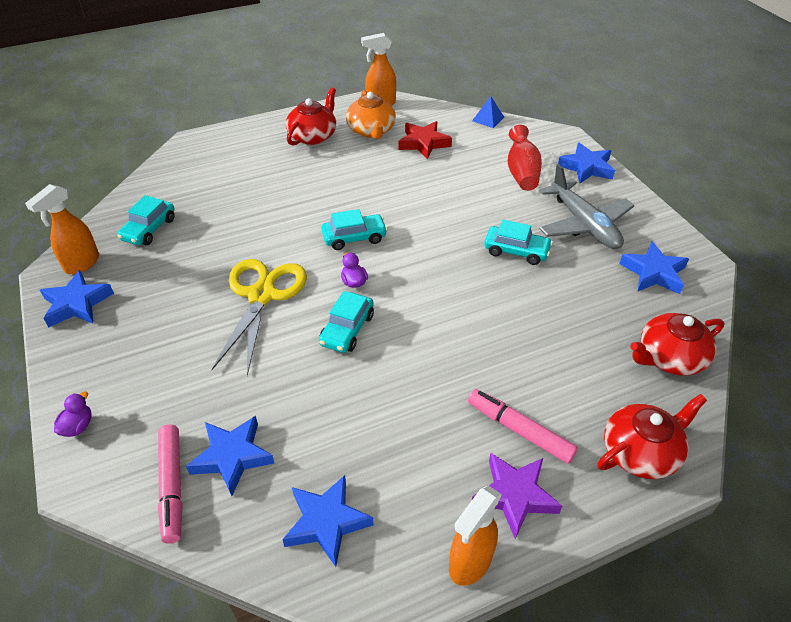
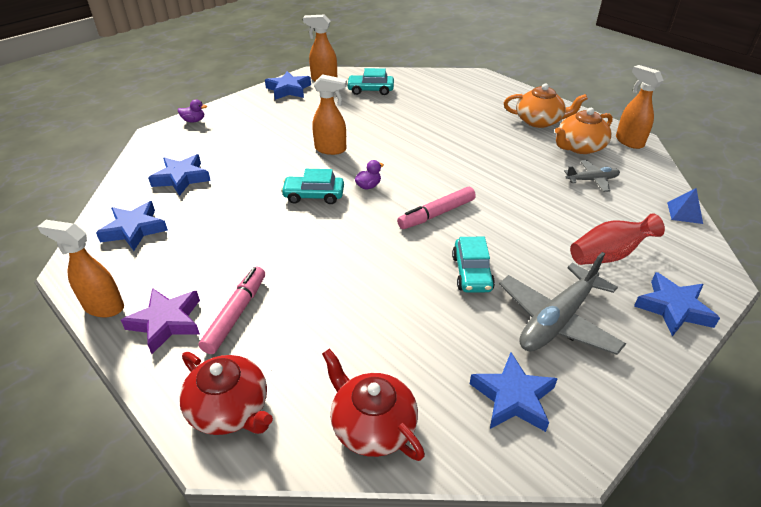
camera: 70 degrees right, 5 degrees down
(172, 486) = (156, 163): pink marker -> pink marker (436, 214)
(262, 295) = (331, 149): yellow scissors -> orange spray bottle
(313, 136) = (539, 121): red teapot -> orange teapot
(354, 237) = (422, 173): turquoise car -> none
(424, 143) = (592, 180): red star -> grey plane

